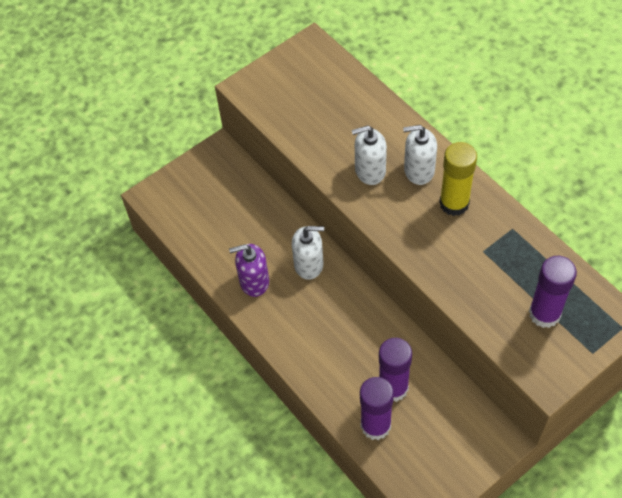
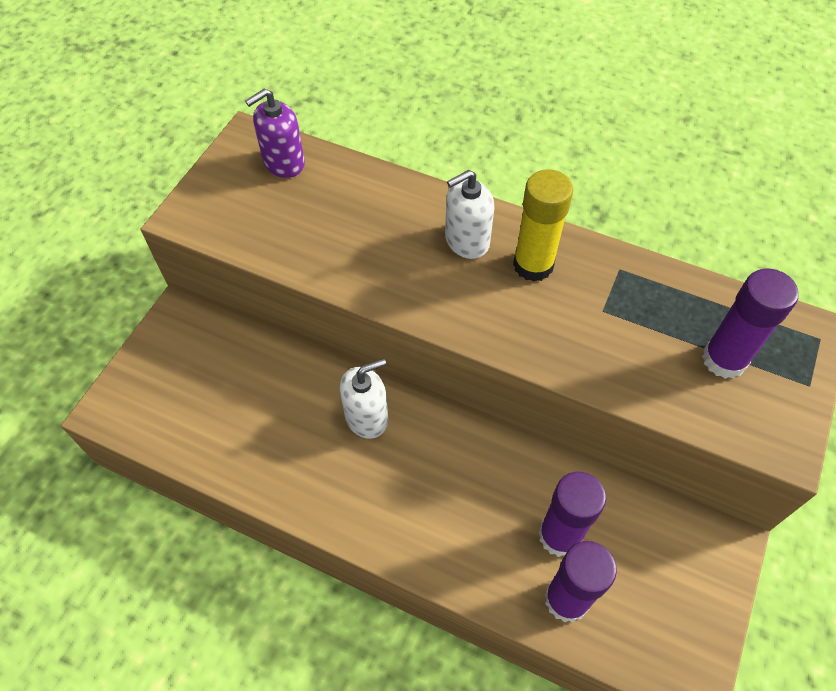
camera: 30 degrees left, 0 degrees up
(254, 281) = (305, 470): purple soap dispenser -> purple soap dispenser (283, 162)
(370, 170) = (405, 263): white soap dispenser -> none

